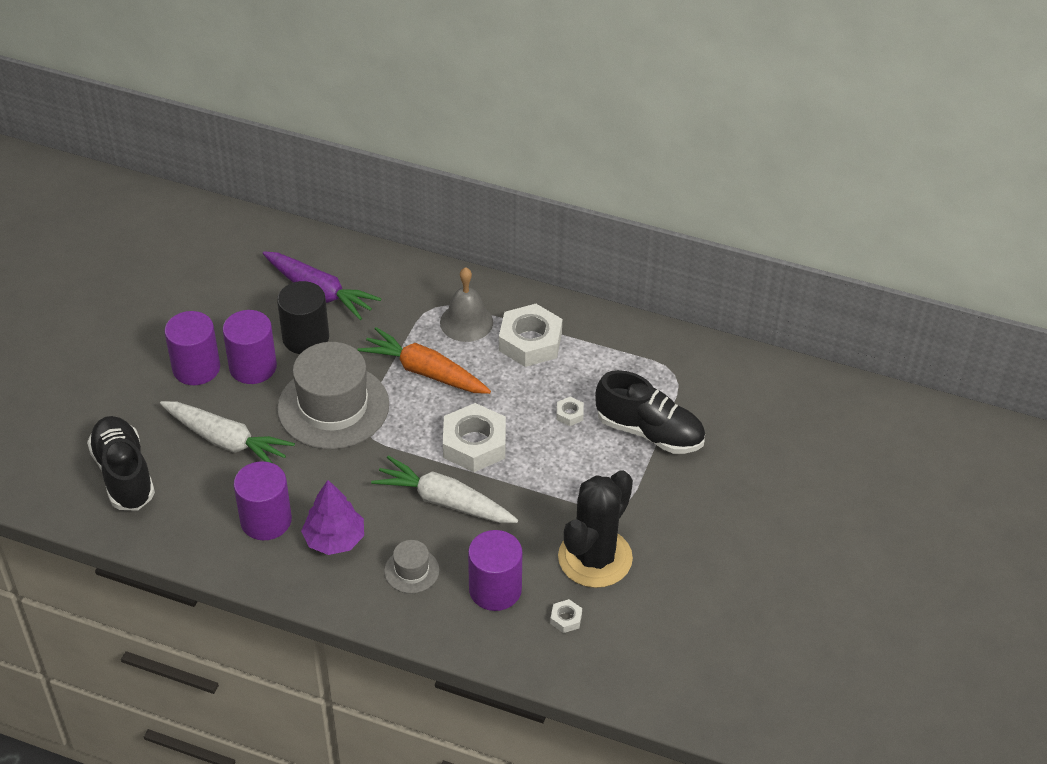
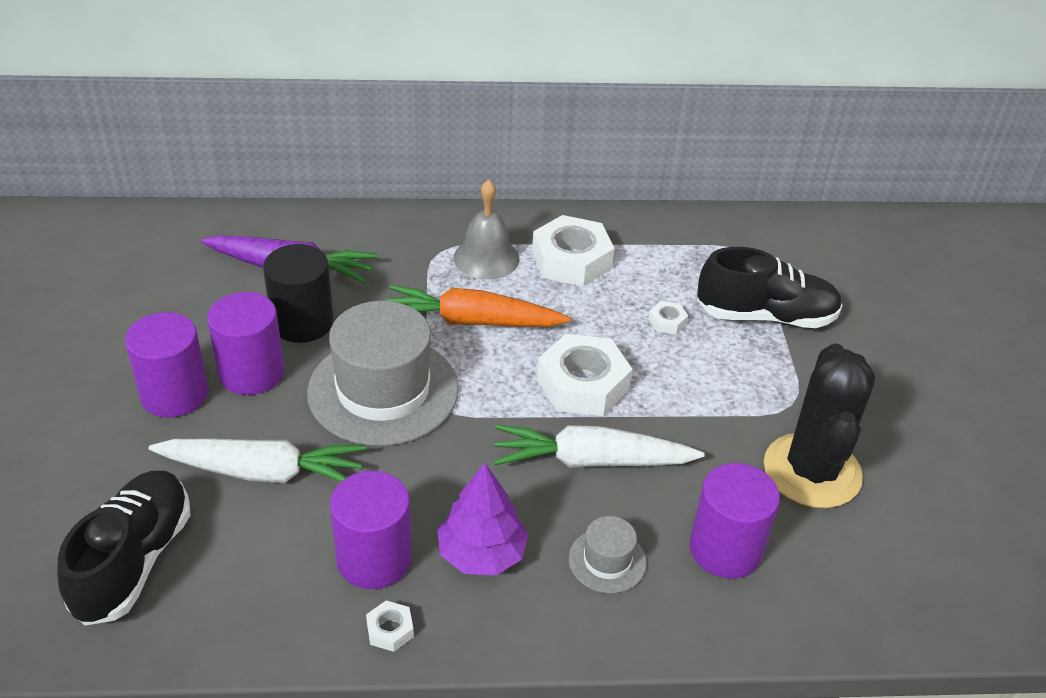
camera: 25 degrees left, 5 degrees down
(124, 474) = (134, 561): black shoe -> black shoe turned 60 degrees clockwise
(566, 619) = (834, 556): white nut -> white nut (390, 630)

